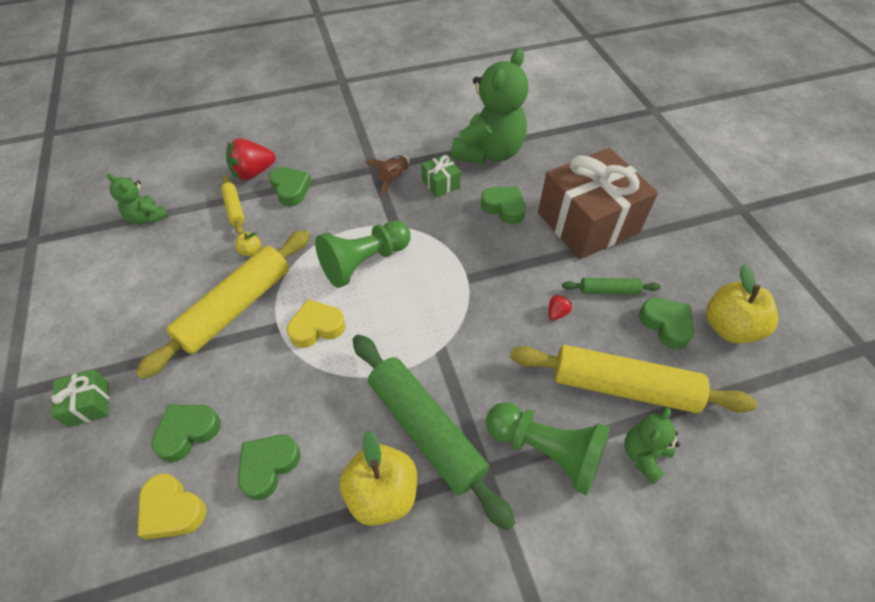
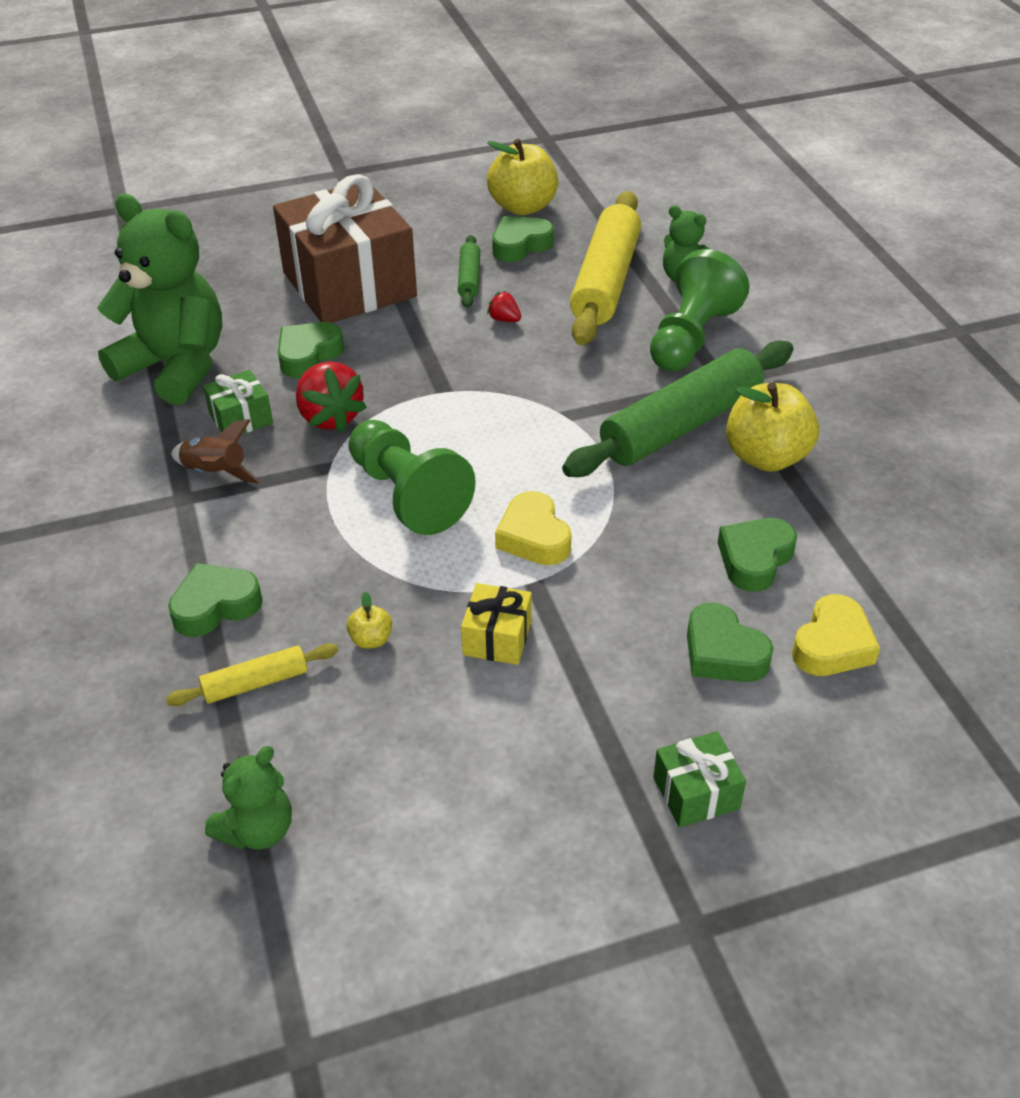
camera: 90 degrees left, 10 degrees down
(236, 307) = (497, 638): yellow rolling pin -> yellow gift
(253, 173) = (151, 671): red strawberry -> red strawberry (330, 417)
(268, 466) = (754, 559): green heart -> green heart turned 90 degrees clockwise

